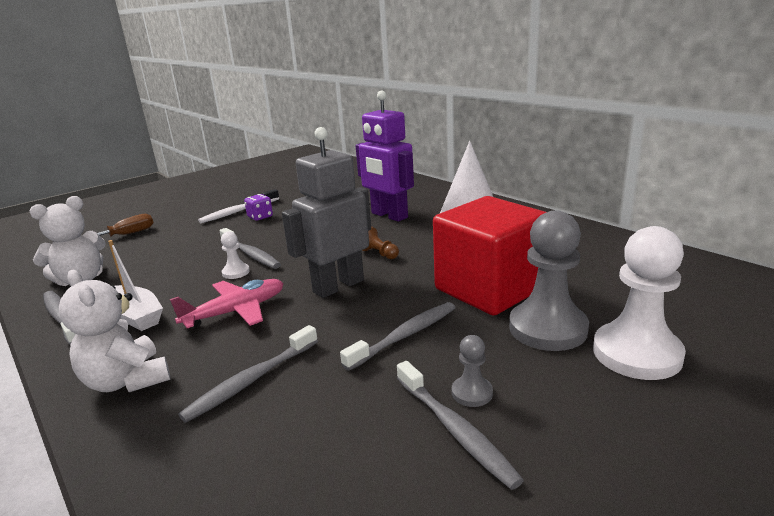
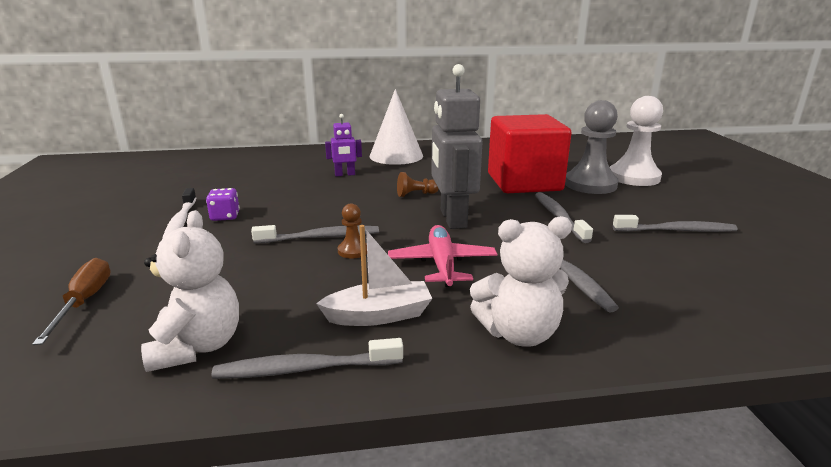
camera: 60 degrees left, 0 degrees up
(236, 272) = (353, 251): white pawn -> brown pawn
(389, 215) = (345, 174): purple robot -> purple robot, size x0.50
(472, 393) = (643, 218): grey pawn -> none

